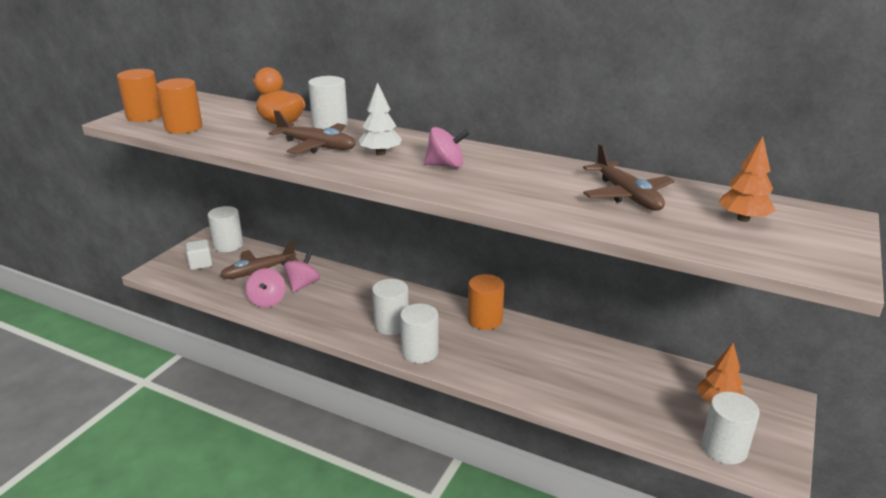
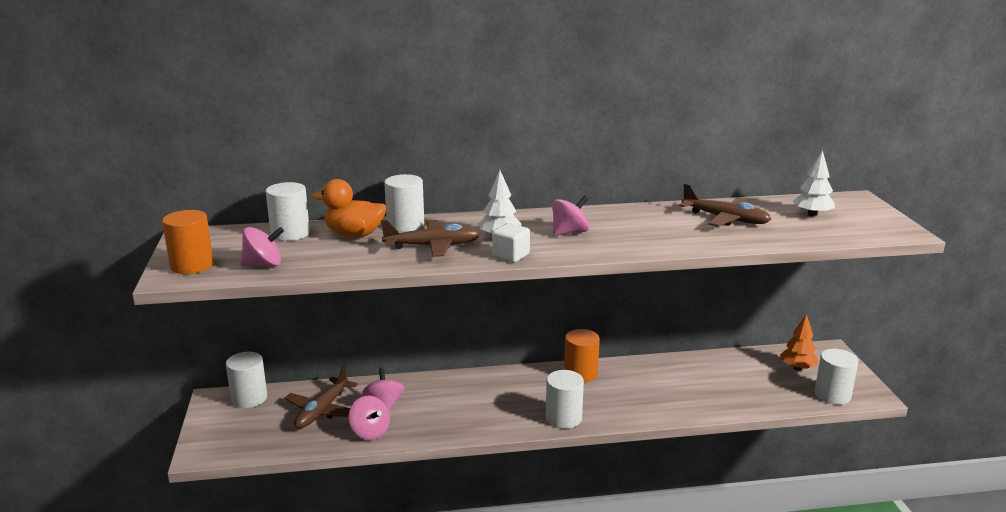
camera: 35 degrees left, 5 degrees down
(183, 127) = (263, 264): orange cylinder -> pink spinning top
(200, 264) = (245, 426): white cube -> white cube (511, 255)
(391, 325) = (512, 407): white cylinder -> white cylinder (290, 233)
(743, 219) = (812, 214): orange tree -> white tree

